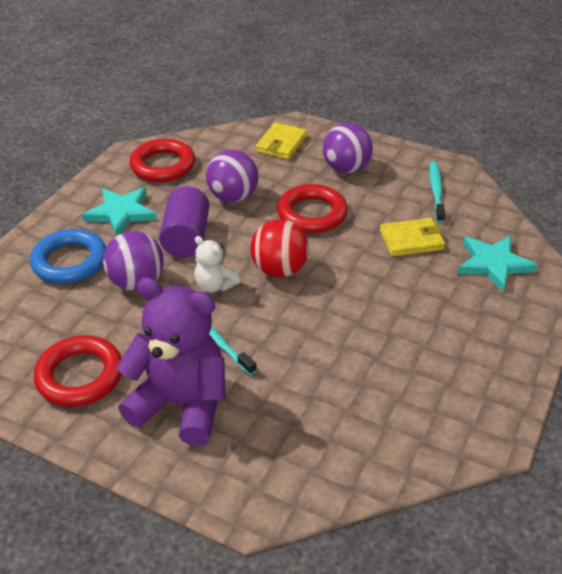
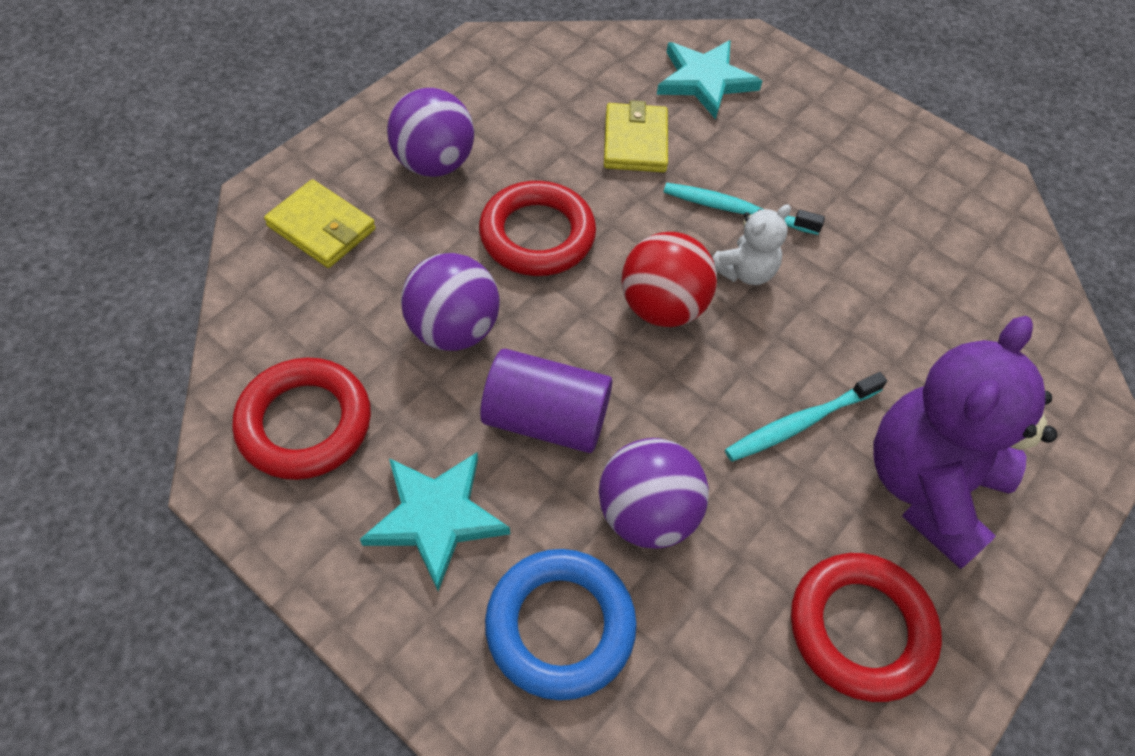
camera: 80 degrees left, 15 degrees up
(215, 285) = (680, 399): white teddy bear -> white teddy bear (745, 271)
(436, 191) = (533, 83): turquoise toothbrush -> turquoise toothbrush (736, 210)

